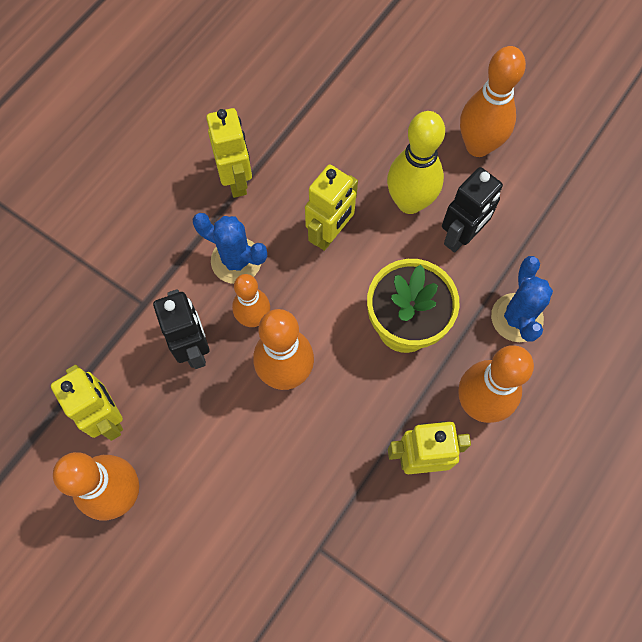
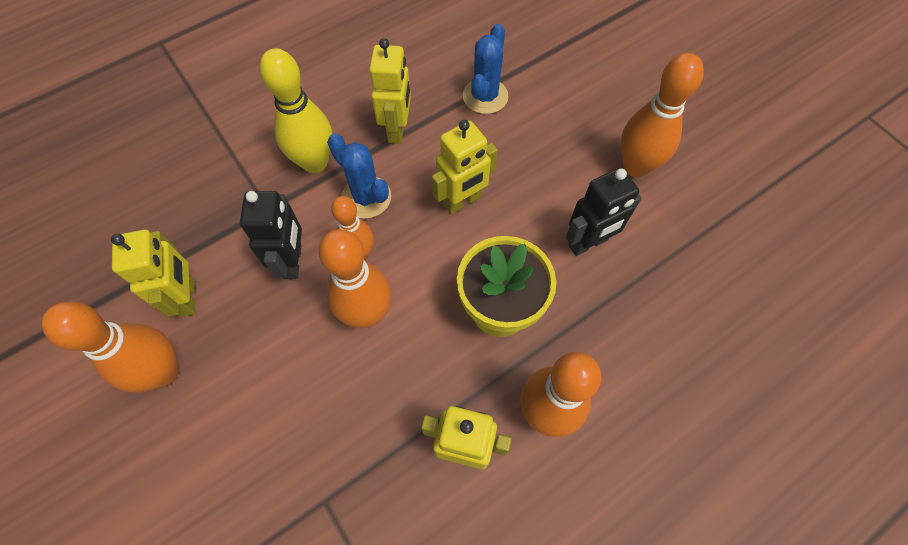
camera: 20 degrees right, 5 degrees down
(409, 202) = (549, 196): yellow bowling pin -> yellow bowling pin (315, 162)
(516, 318) = (616, 339): blue cactus -> blue cactus (485, 96)

